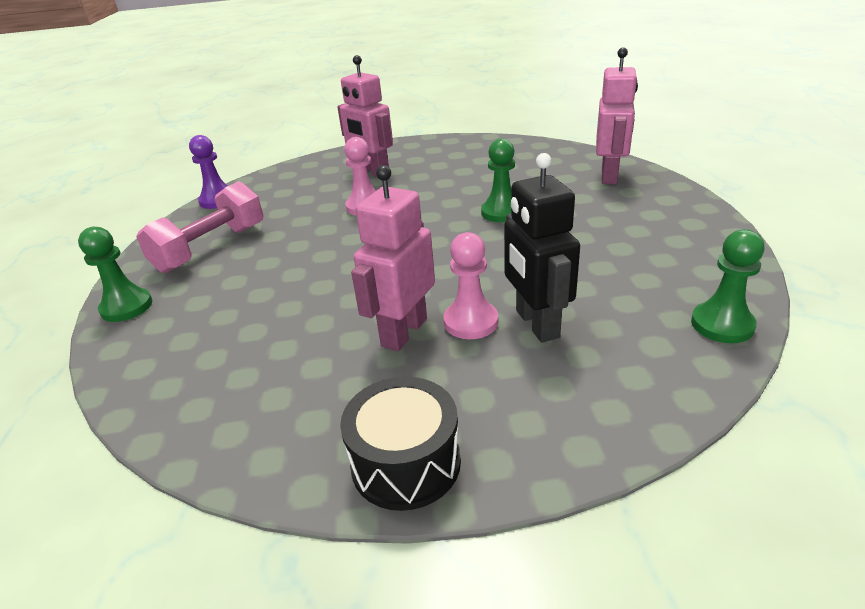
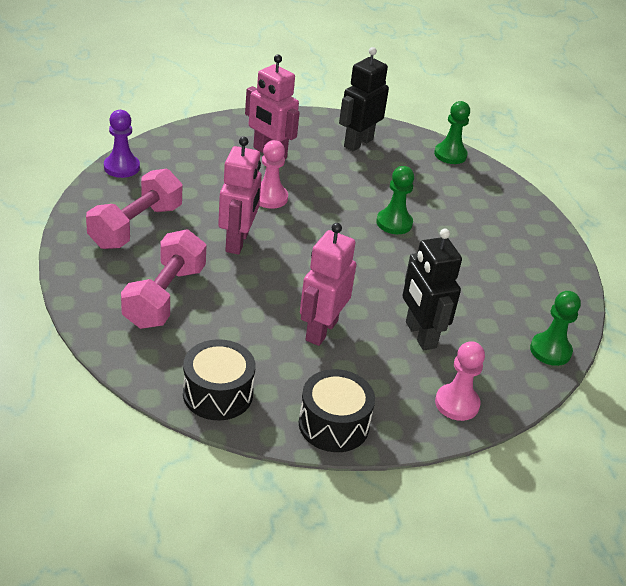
camera: 10 degrees left, 5 degrees up
(126, 307) = (83, 280): green pawn -> green pawn (450, 155)
(216, 314) = (165, 297): none -> pink dumbbell
(243, 431) = (218, 394): none -> black drum
(464, 154) = (358, 143): none -> black robot
(471, 322) = (371, 327): pink pawn -> pink pawn (457, 403)
(609, 176) = (490, 194): pink robot -> pink robot (238, 242)

